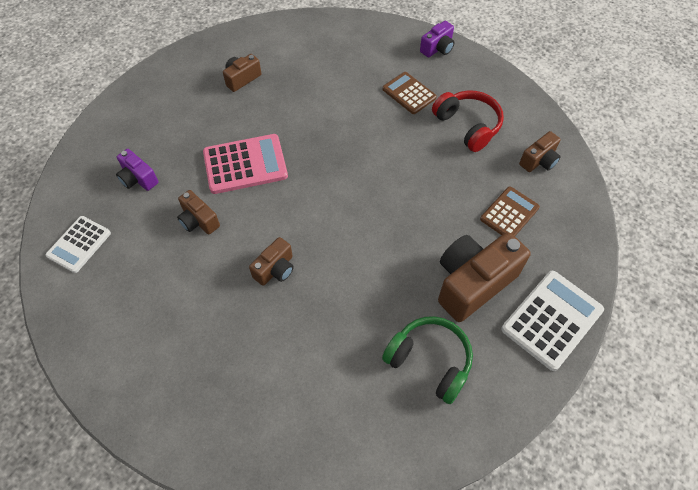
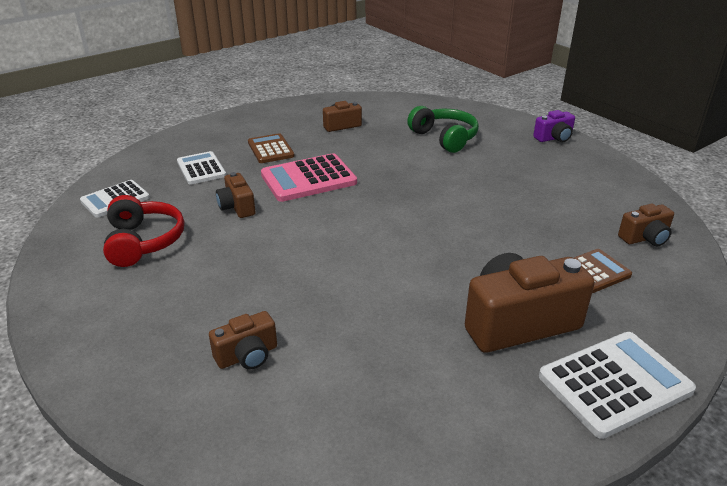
camera: 20 degrees right, 25 degrees down
(138, 178) = (201, 169): purple camera -> white calculator
(245, 164) = (308, 179): pink calculator -> pink calculator turned 150 degrees clockwise
(275, 269) = (291, 258): brown camera -> brown camera (247, 355)
(409, 93) = (508, 162): brown calculator -> brown calculator (270, 149)
(429, 361) = (428, 381): green headphones -> green headphones (444, 138)
(467, 126) = (565, 196): red headphones -> red headphones (143, 242)

